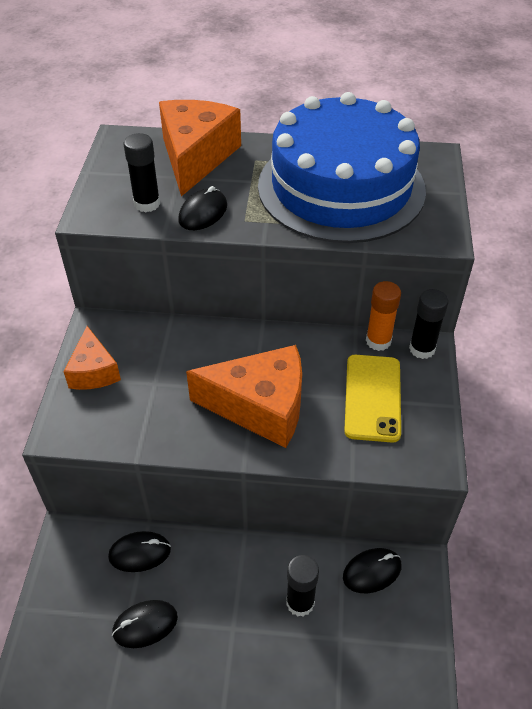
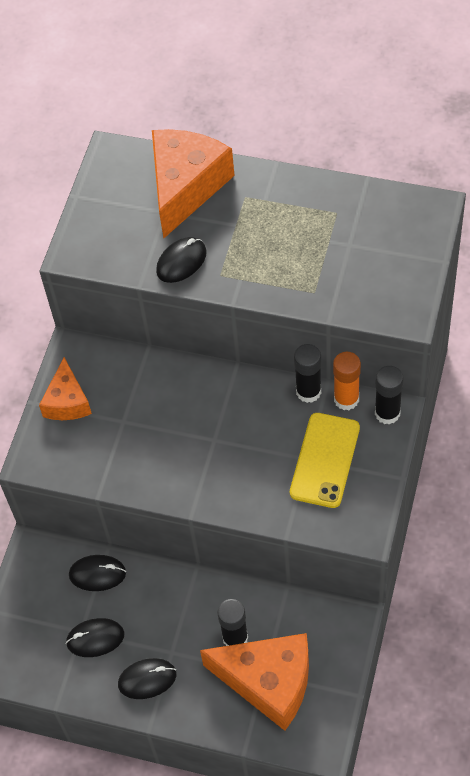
camera: 15 degrees right, 10 degrees up
(147, 204) = (129, 245): black glue stick -> black glue stick (308, 392)
(260, 407) = (217, 457): orange cheese -> orange cheese (268, 682)
(341, 187) = (324, 242): blue cake -> none
(372, 572) = (307, 619): black mouse -> black mouse (147, 679)

